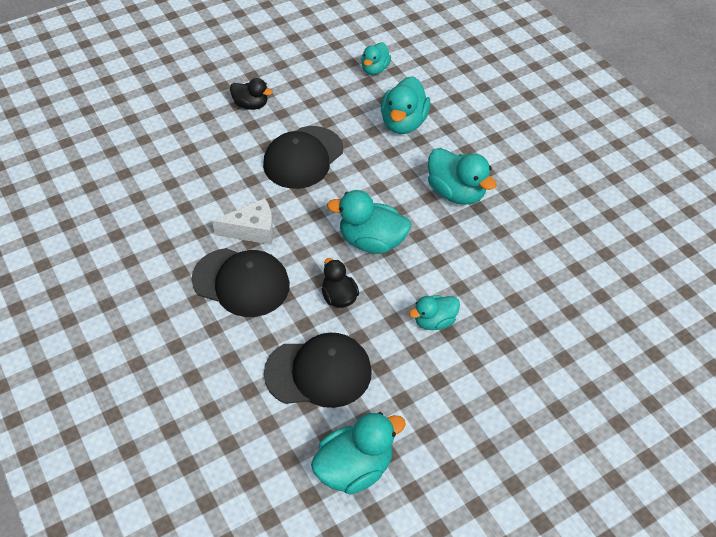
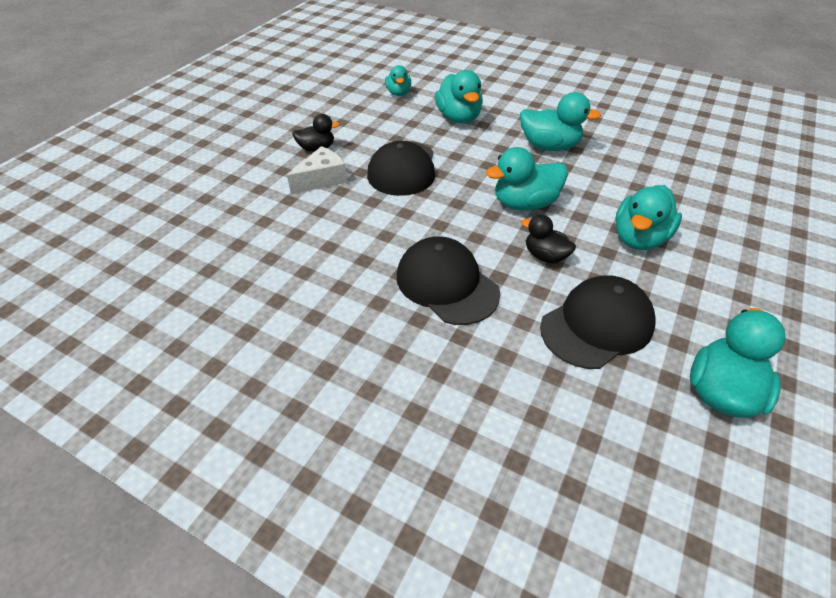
camera: 30 degrees left, 5 degrees down
(241, 282) = (447, 284): black cap -> black cap turned 120 degrees counterclockwise
(252, 230) = (413, 238): white cheese -> white cheese (322, 179)
(434, 321) = (639, 238): turquoise duck -> turquoise duck, size x1.61

